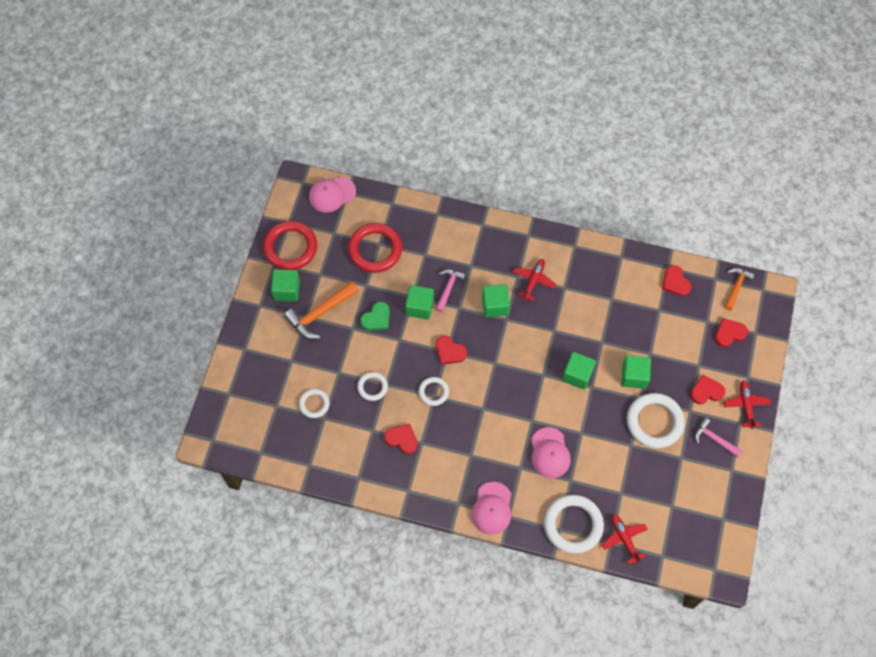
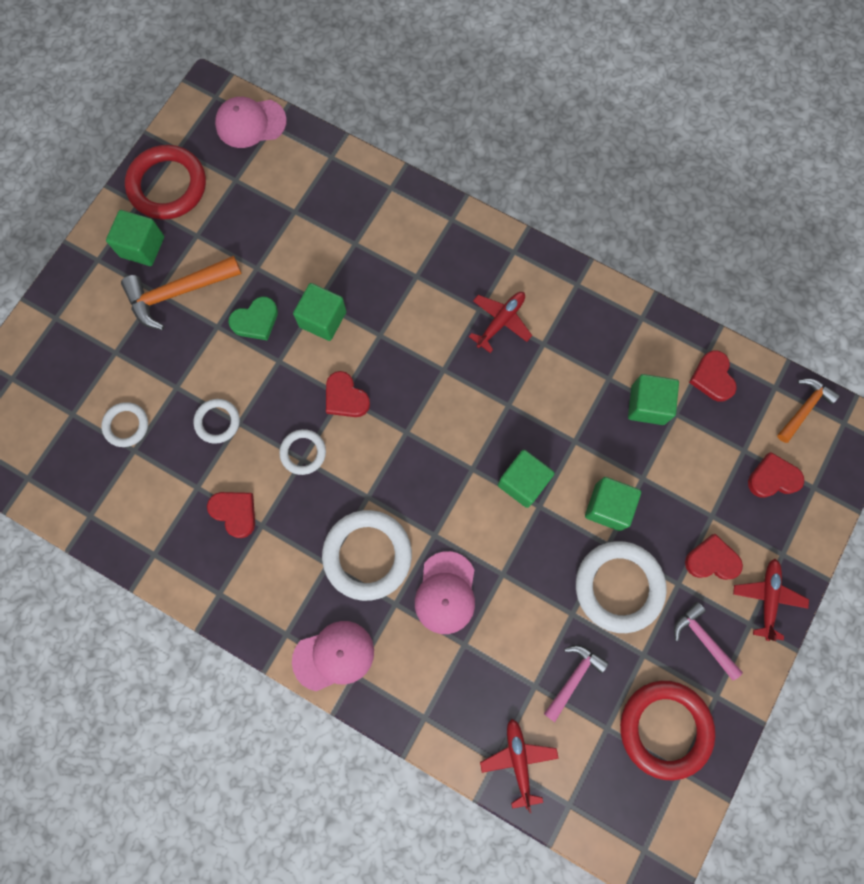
camera: 15 degrees right, 10 degrees up
(375, 249) = (286, 218): red ring -> red ring (664, 728)
(448, 288) = (373, 301): pink hammer -> pink hammer (573, 677)
(492, 508) = (333, 656): pink cap -> pink cap turned 135 degrees counterclockwise
(495, 305) = (433, 345): green cube -> green cube (647, 405)
(573, 525) = (447, 716): white ring -> white ring (367, 555)

